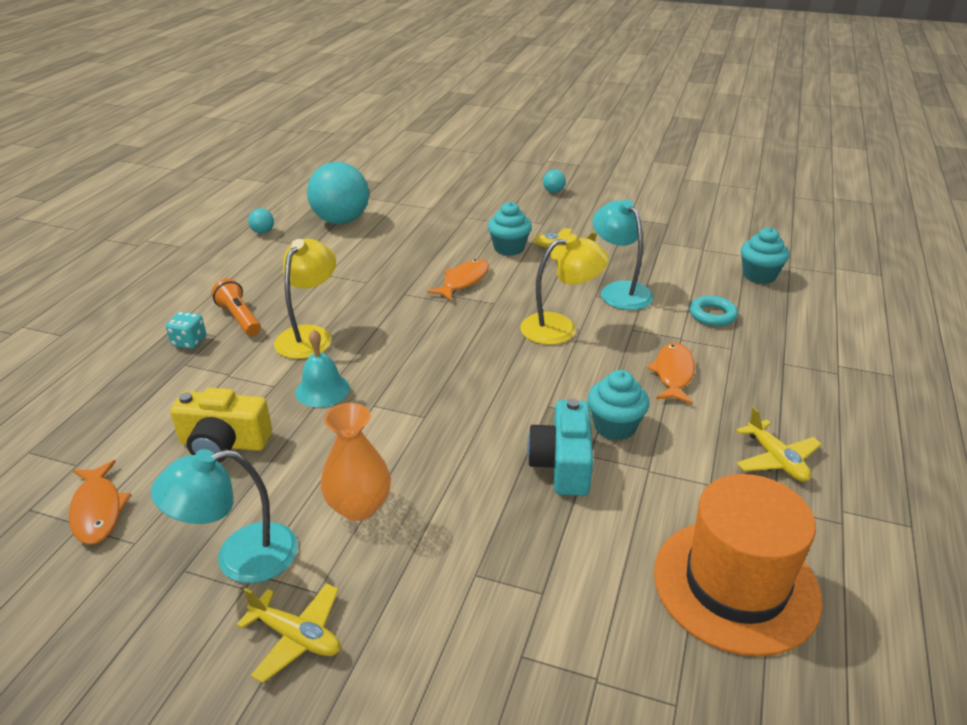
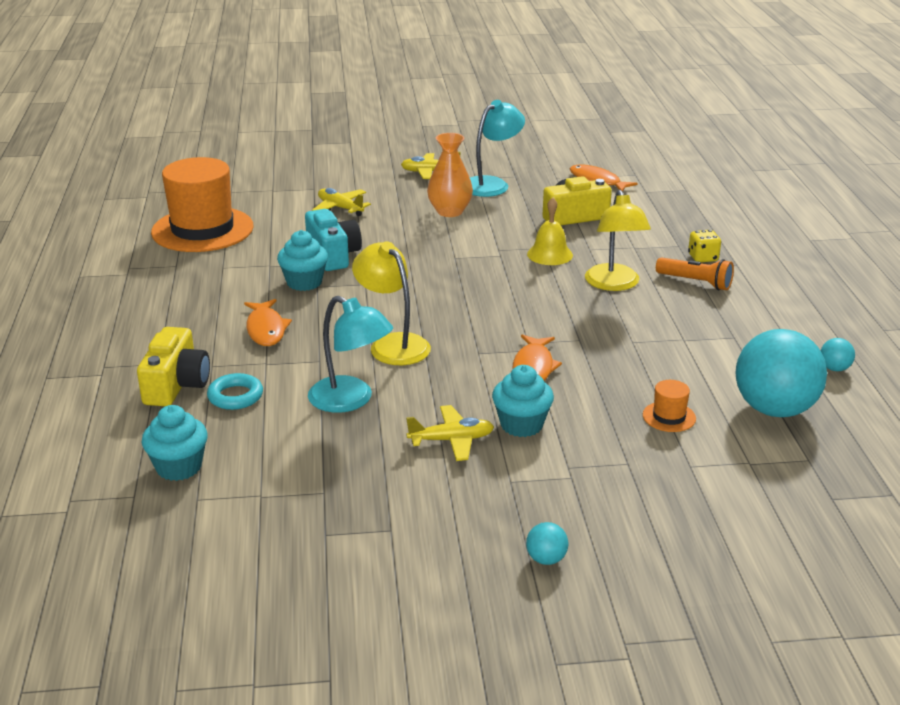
camera: 155 degrees right, 5 degrees down
(189, 342) = (703, 258): turquoise dice -> yellow dice
(322, 390) = (550, 254): turquoise bell -> yellow bell
(410, 231) = (669, 417): none -> orange hat
(560, 328) = (393, 344): yellow lamp -> yellow lamp turned 90 degrees clockwise
(764, 337) = (176, 385): none -> yellow camera
(776, 460) = (172, 290): yellow plane -> yellow plane (340, 208)

